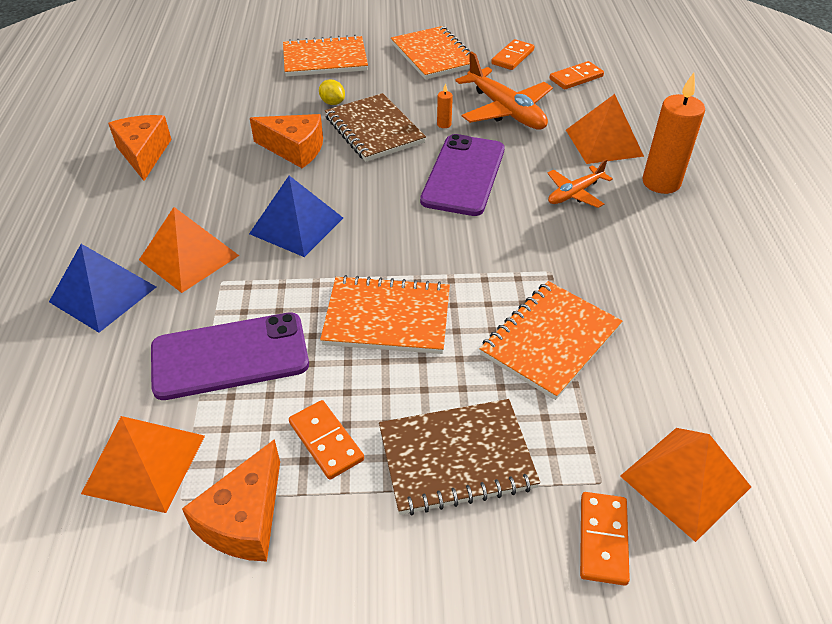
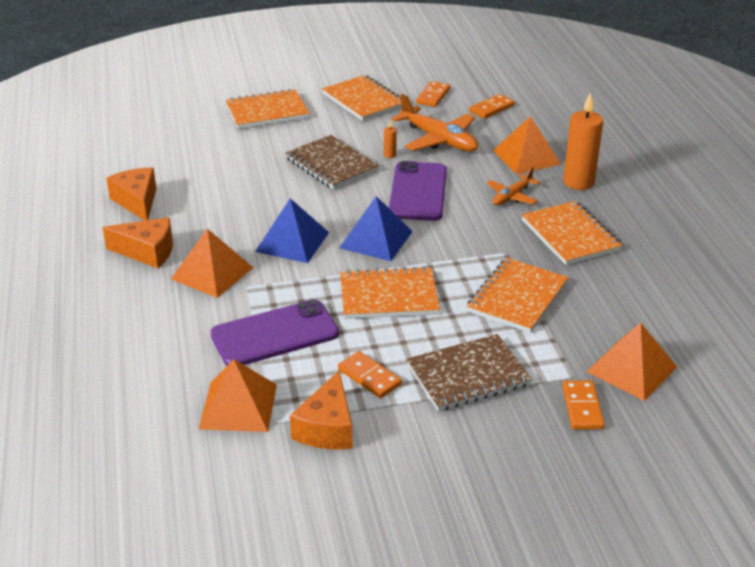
camera: 10 degrees left, 10 degrees down
(103, 294) = (152, 305): blue pyramid -> blue pyramid (376, 239)
(295, 149) = (268, 186): orange cheese -> orange cheese (147, 252)
(332, 103) = (287, 146): yellow lemon -> none
(637, 256) = (570, 235): none -> orange notebook

